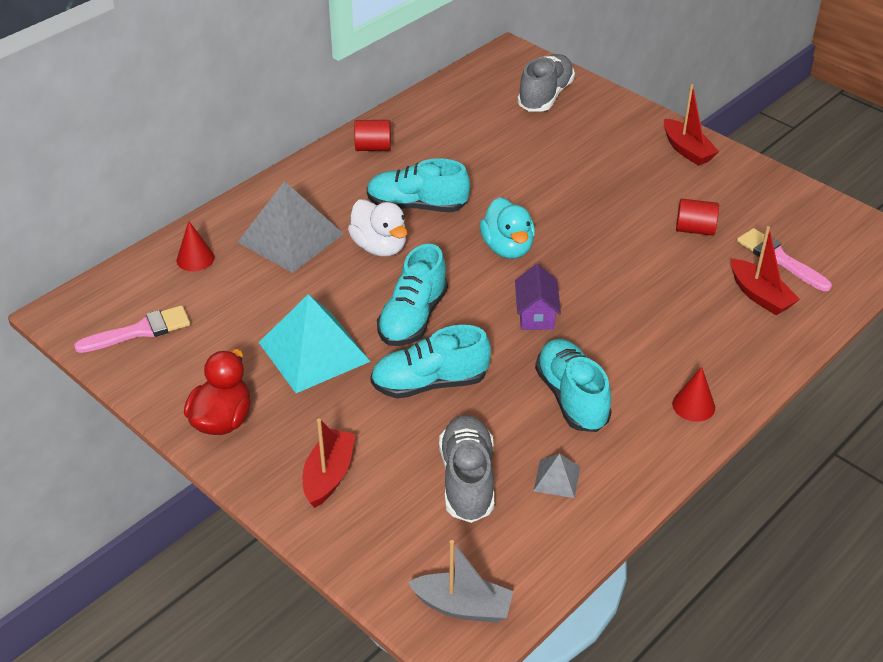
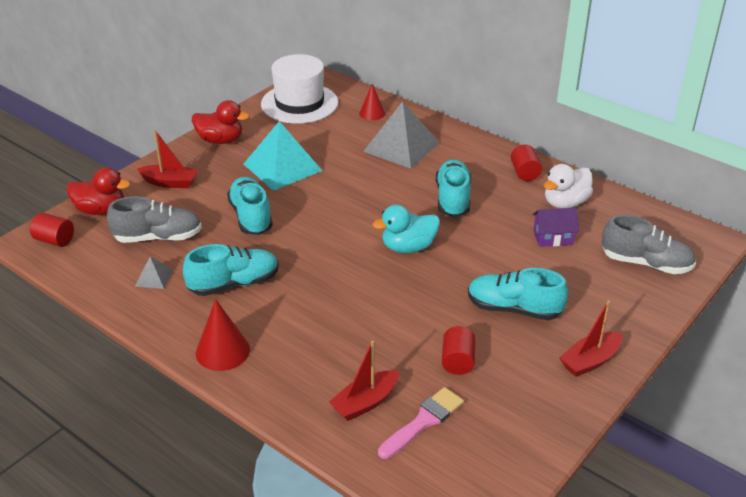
camera: 85 degrees right, 5 degrees down
(140, 331) = (299, 103): pink brush -> white hat
(379, 247) = (398, 185): white duck -> white duck (565, 203)
(390, 555) = (101, 210): none -> red duck
(413, 318) = (319, 205): turquoise shoe -> turquoise shoe (514, 309)
(462, 606) = (54, 240): grey boat -> red cylinder
(536, 314) = (328, 264): purple house -> purple house (553, 237)
(693, 405) = (222, 351): red cone -> red cone, size x1.51

